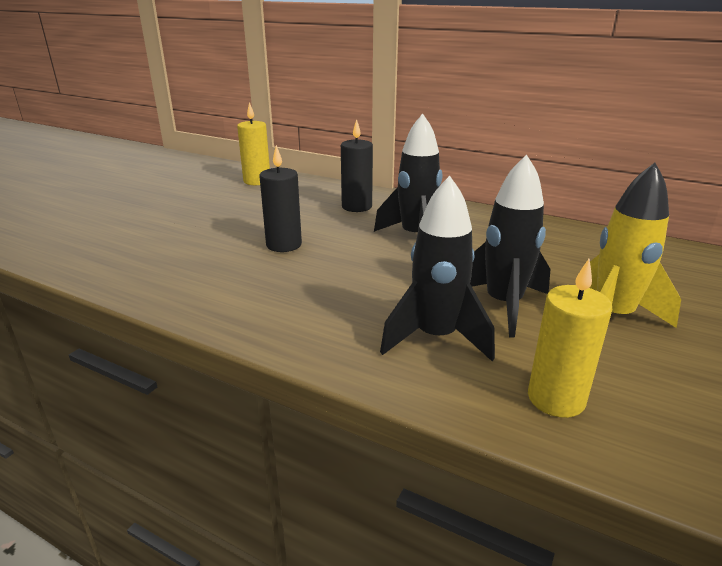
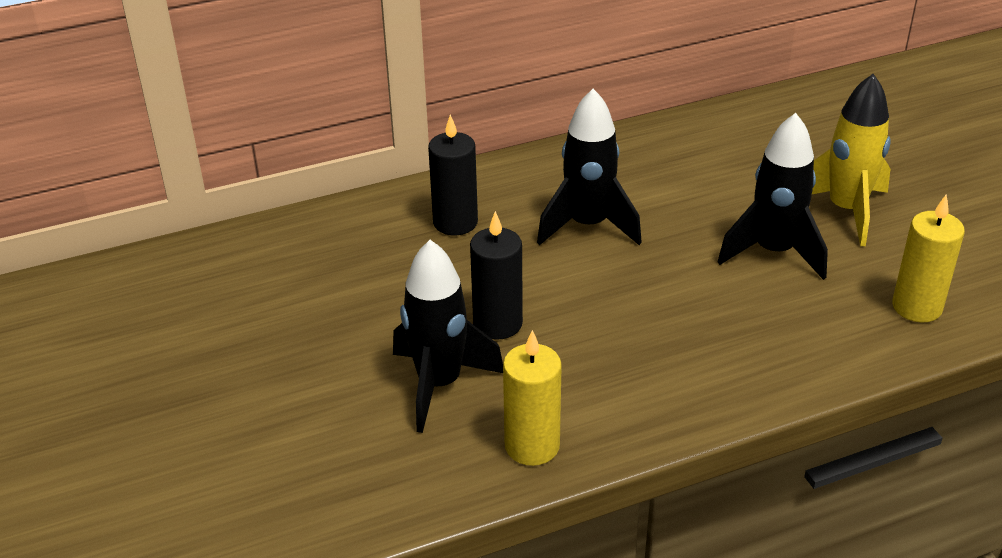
camera: 50 degrees left, 10 degrees up
(257, 181) = (253, 260): yellow candle -> yellow candle (532, 446)
(436, 338) = (787, 318): black rocket -> black rocket (439, 384)

